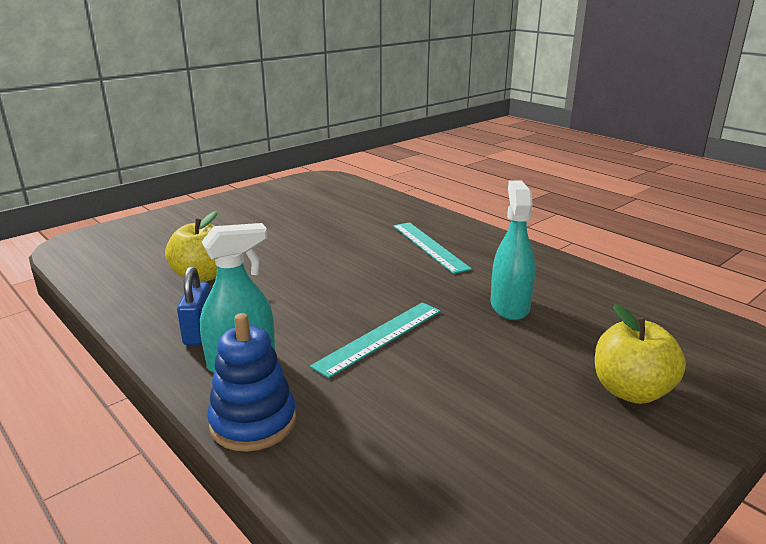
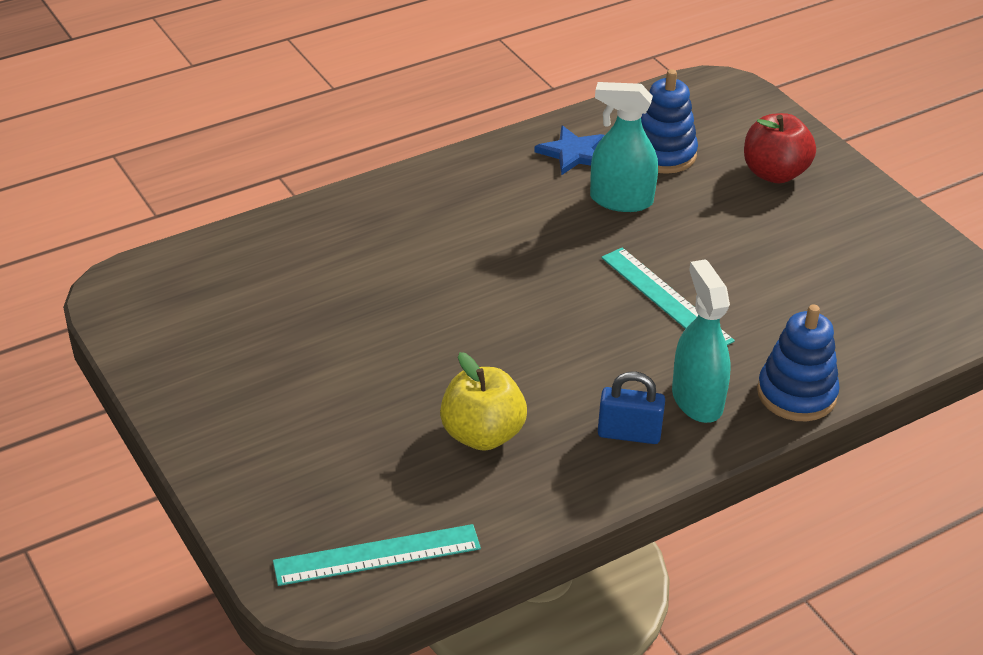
camera: 80 degrees left, 15 degrees up
(429, 246) = (452, 225): turquoise ruler -> turquoise ruler (377, 555)
(559, 281) = (573, 153): none -> blue star
(599, 322) = (662, 154): none -> blue stacking toy
(631, 391) = (774, 173): yellow apple -> red apple

